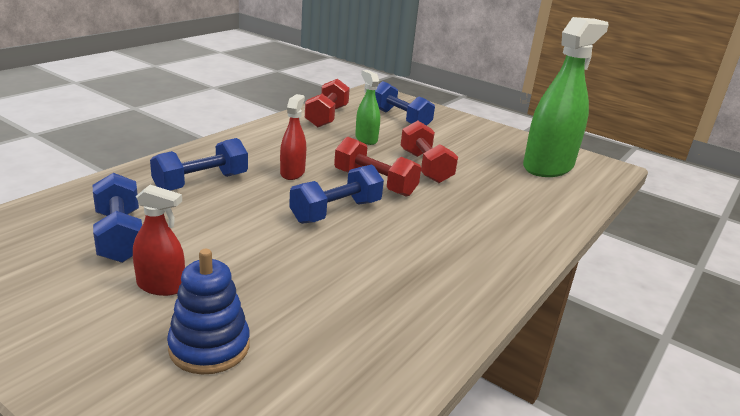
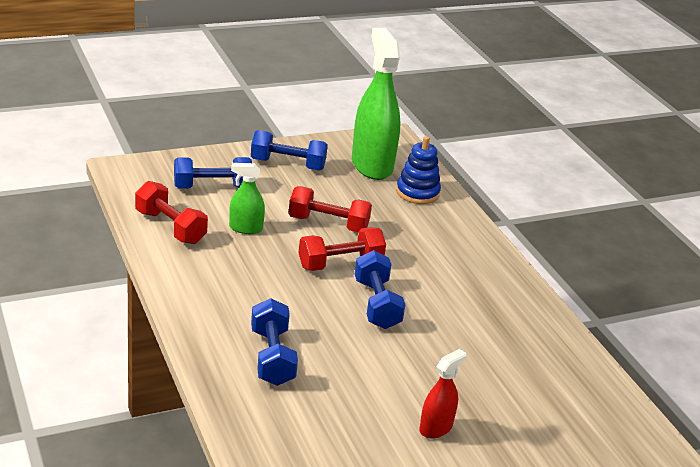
camera: 60 degrees left, 5 degrees up
(120, 236) = (345, 430): blue dumbbell -> blue dumbbell (288, 164)
(209, 347) = (521, 426): blue stacking toy -> blue stacking toy (417, 192)
(292, 173) = (288, 299): red spray bottle -> none

